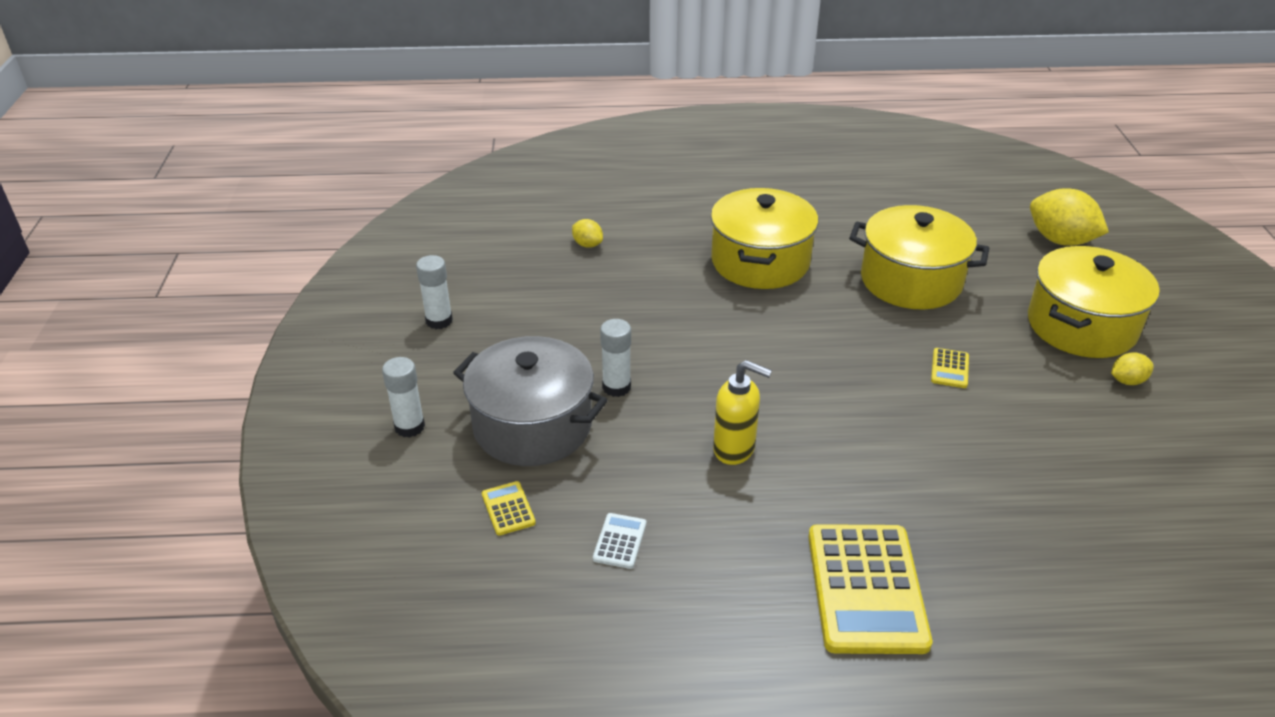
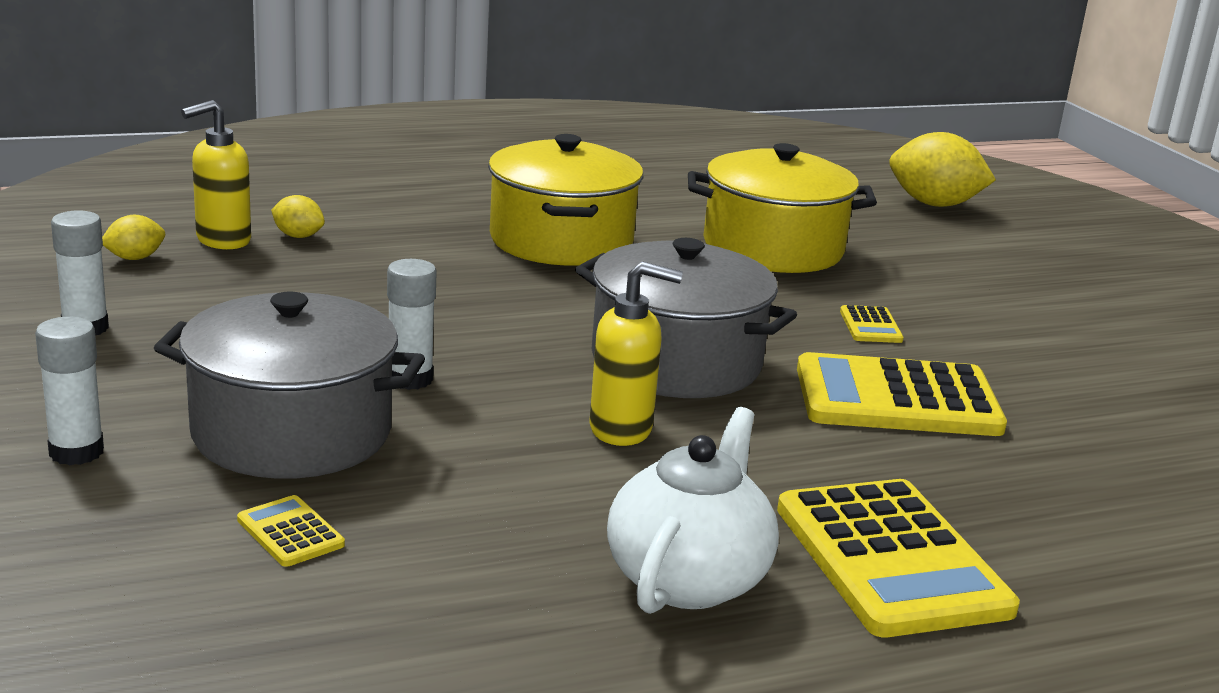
camera: 20 degrees left, 15 degrees down
(539, 245) = (222, 240): none -> yellow soap dispenser
(620, 541) = (495, 550): white calculator -> none
(728, 584) = (688, 579): none -> white teapot
(795, 390) = (676, 362): none -> grey pot
(936, 443) = (897, 399): none -> yellow calculator
(1081, 326) = (1006, 276): yellow pot -> none
(1127, 381) = (1091, 321): yellow lemon -> yellow lemon (135, 258)

